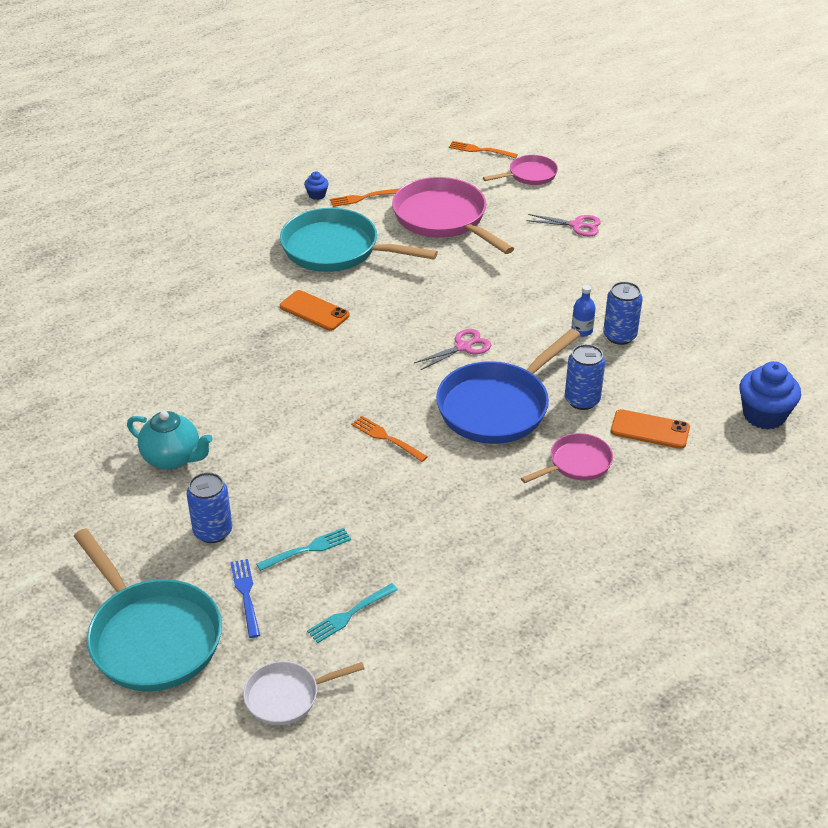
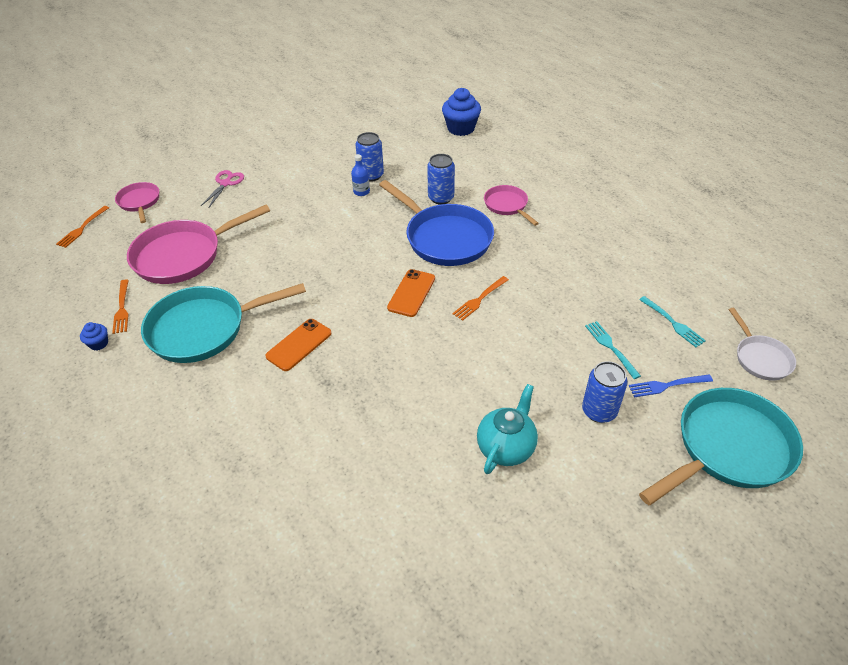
camera: 85 degrees left, 5 degrees up
(336, 249) = (204, 329): turquoise pan -> turquoise pan turned 45 degrees clockwise
(463, 347) = (370, 252): pink scissors -> none
(650, 430) = (473, 172): orange phone -> orange phone (411, 293)

